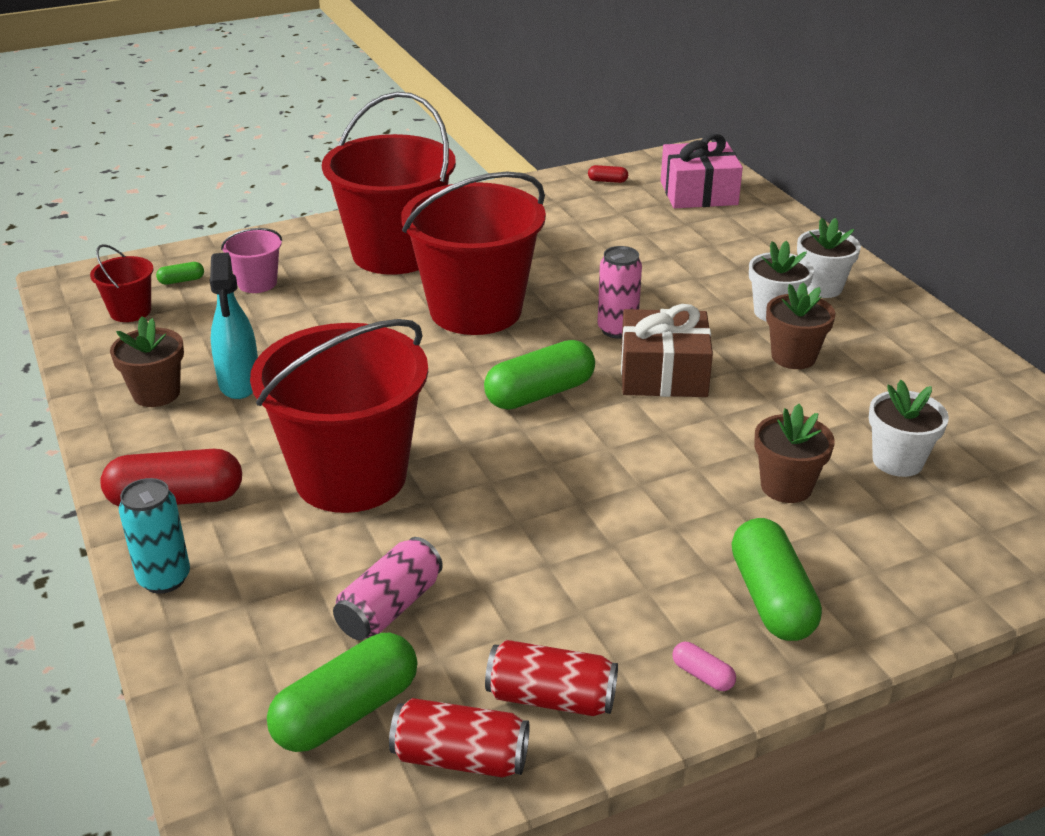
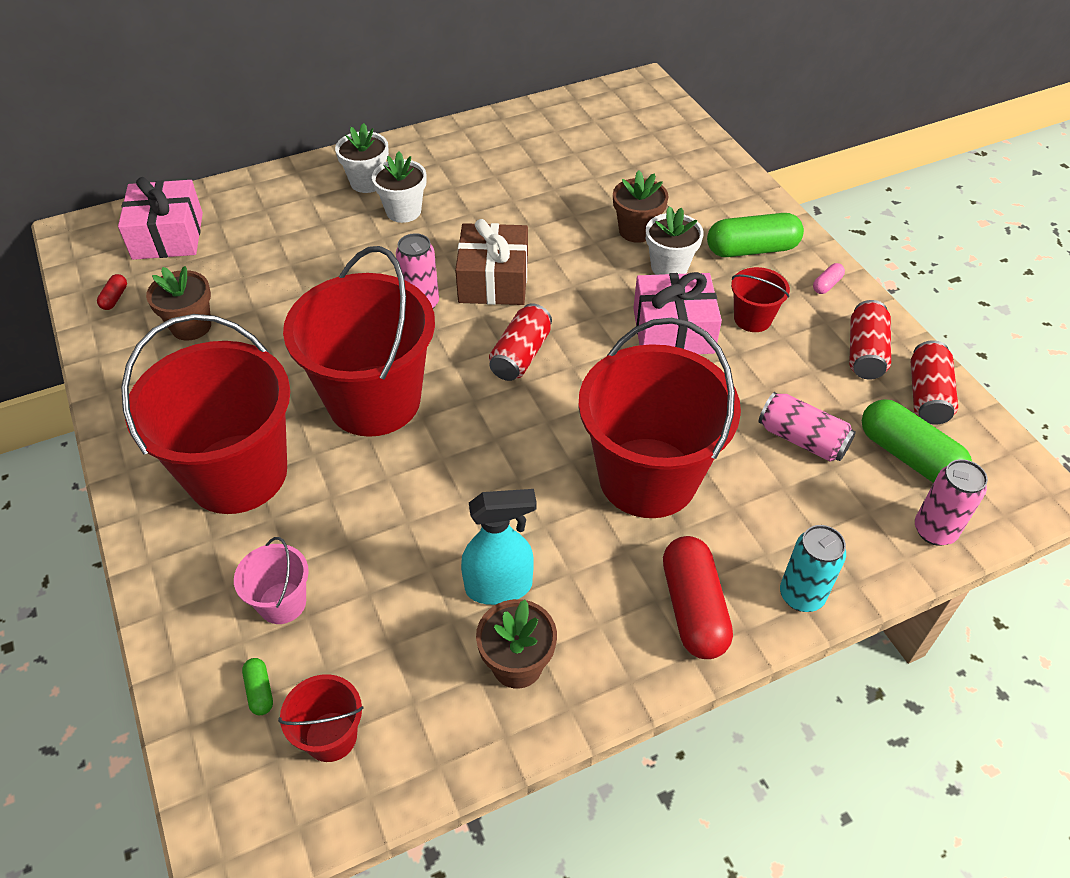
camera: 90 degrees left, 15 degrees up
(218, 715) = (934, 531): none -> pink can
(540, 393) = (521, 355): green capsule -> red can
(587, 508) = (673, 331): none -> pink gift
(616, 584) = (752, 319): none -> red bucket
(793, 357) = (472, 209): brown flower pot -> brown flower pot (191, 326)
(897, 461) = (604, 179): white flower pot -> white flower pot (669, 267)

